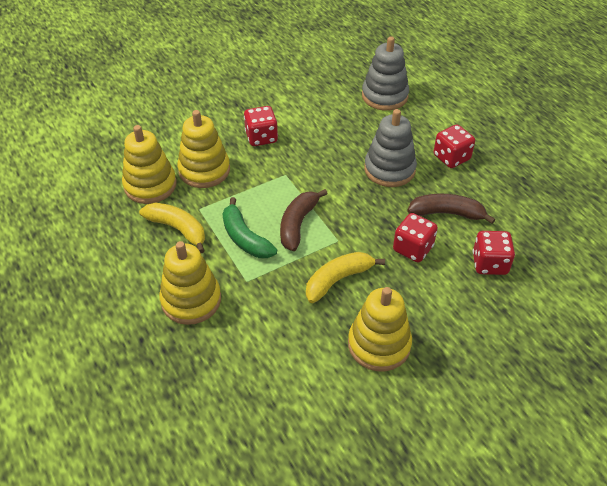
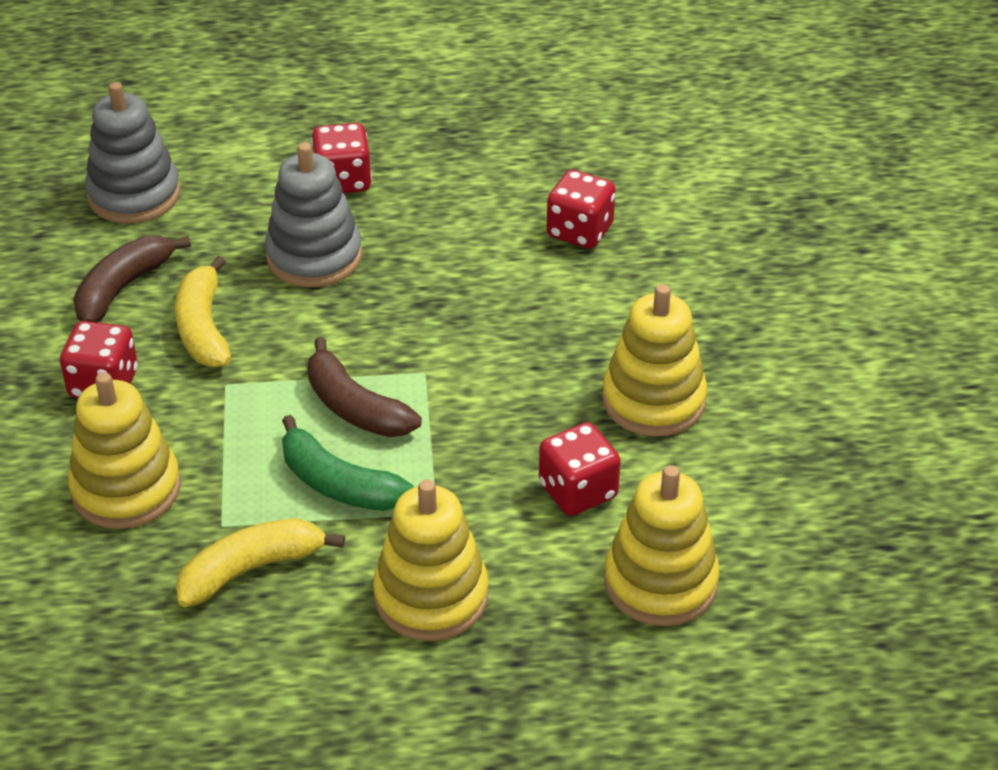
camera: 65 degrees left, 5 degrees down
(150, 185) = (104, 580): yellow stacking toy -> yellow stacking toy (660, 582)
(245, 238) = (339, 484): green banana -> green banana turned 45 degrees clockwise
(338, 280) = (505, 401): yellow banana -> yellow banana (203, 327)
(413, 248) = (499, 296): red dice -> red dice (578, 491)
(447, 213) = (455, 233): brown banana -> brown banana (123, 288)

